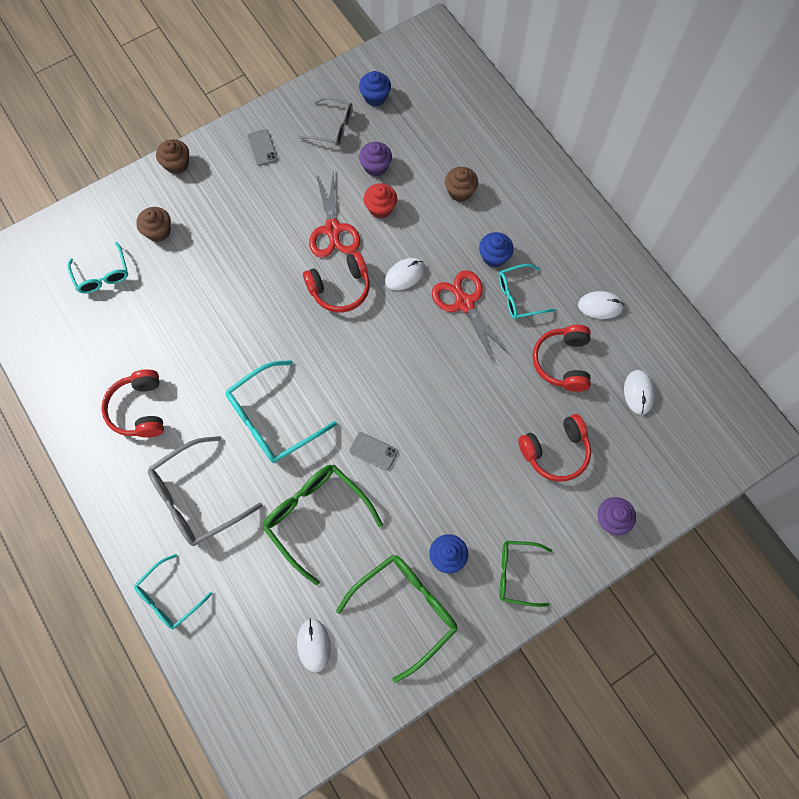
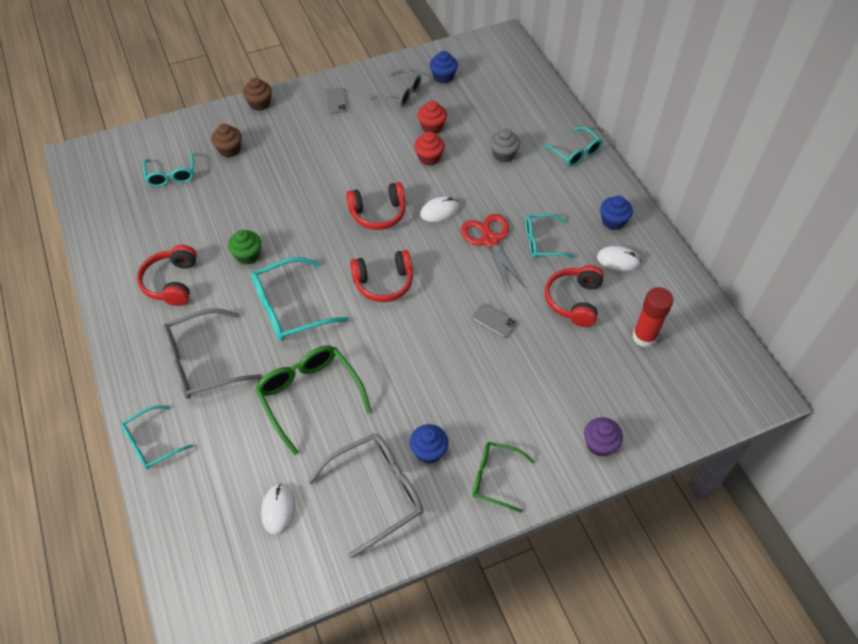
camera: 10 degrees right, 15 degrees down
(212, 363) = (247, 255): none -> green cupcake
(333, 229) = (383, 168): red scissors -> none
(373, 451) = (377, 348): grey phone -> grey phone (494, 321)
(376, 167) = (432, 127): purple cupcake -> red cupcake
(406, 610) = (377, 492): green glasses -> grey glasses
(460, 191) = (503, 154): brown cupcake -> grey cupcake
(494, 257) = (525, 208): blue cupcake -> blue cupcake (613, 221)
(536, 177) = (575, 152): none -> turquoise glasses
(555, 452) = (553, 375): red headphones -> red headphones (383, 283)
(638, 392) = (644, 337): white mouse -> red glue stick

